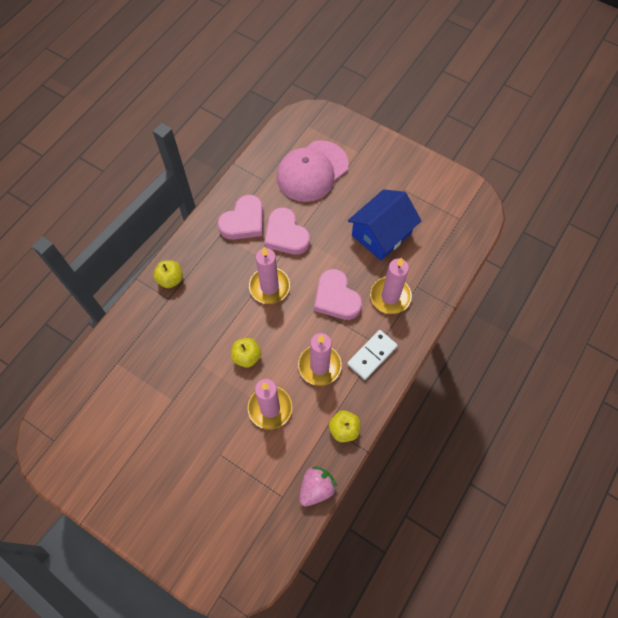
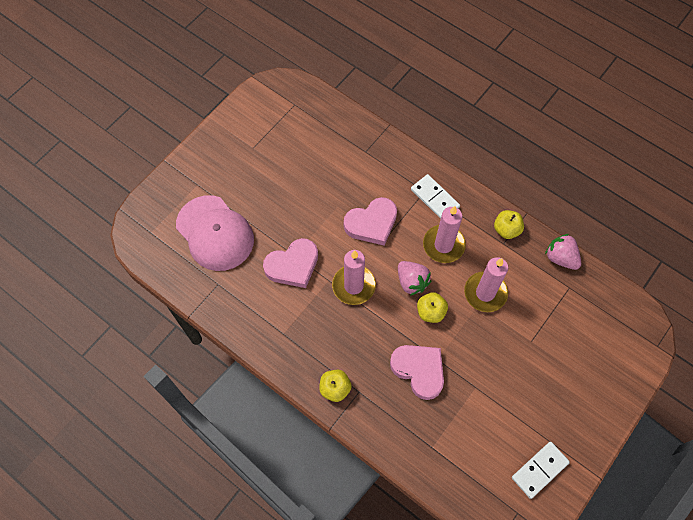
camera: 85 degrees left, 0 degrees up
(91, 462) = (539, 470): none -> white domino
(244, 221) = (270, 308): pink heart -> pink heart (419, 370)
(277, 337) = (411, 282): none -> pink strawberry
(381, 234) = (303, 175): blue house -> none
(390, 296) = (374, 175): pink candle -> none

